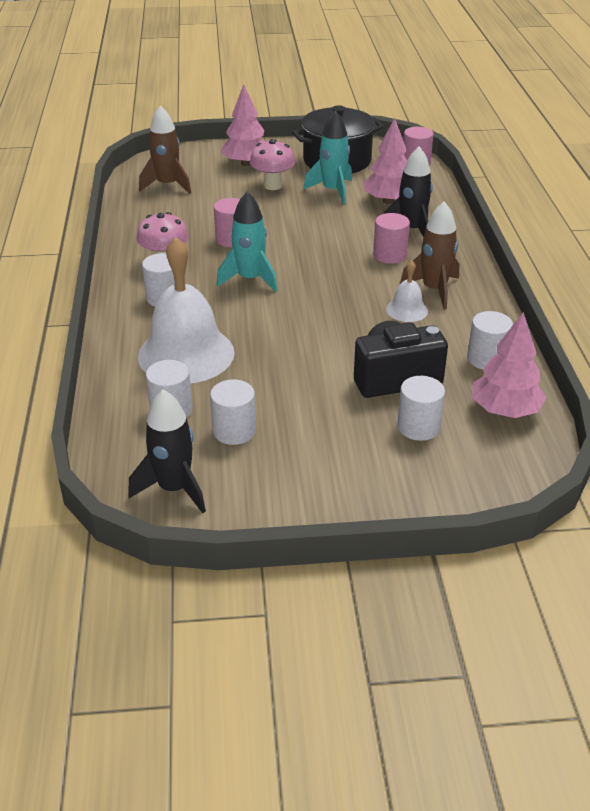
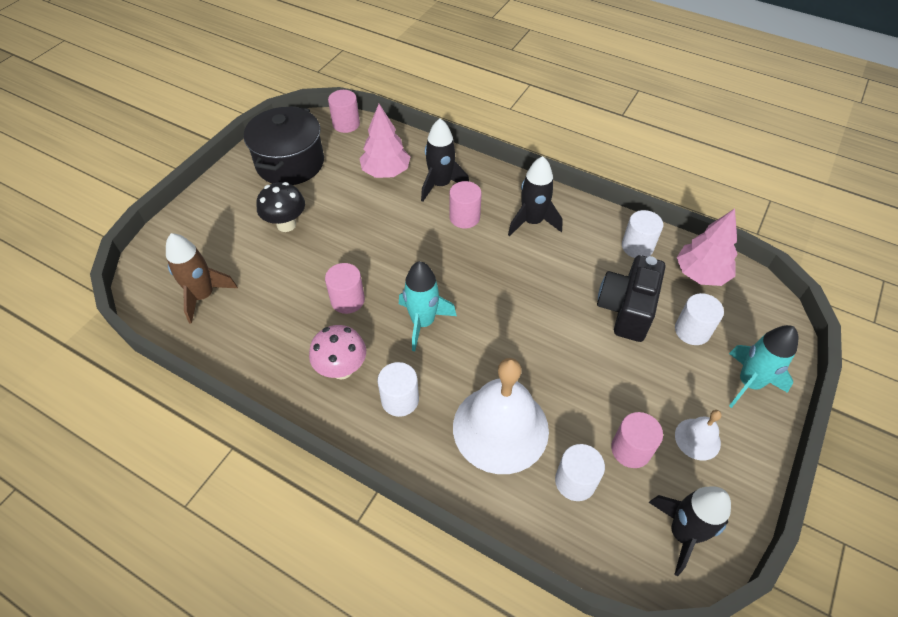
camera: 55 degrees left, 15 degrees up
(234, 431) = (630, 449): white cylinder -> pink cylinder
(246, 163) = (228, 220): pink tree -> none
(273, 185) = (286, 224): pink mushroom -> black mushroom
(333, 191) = (336, 193): turquoise rocket -> turquoise rocket (749, 383)
(407, 310) = (546, 252): white bell -> white bell (697, 439)
(434, 290) = (532, 222): brown rocket -> black rocket

